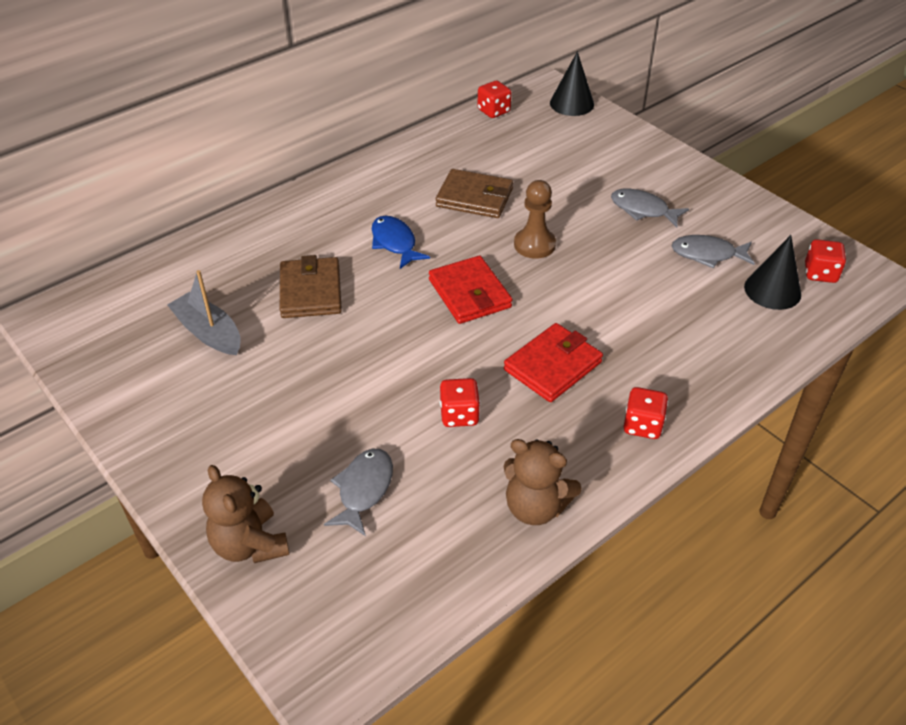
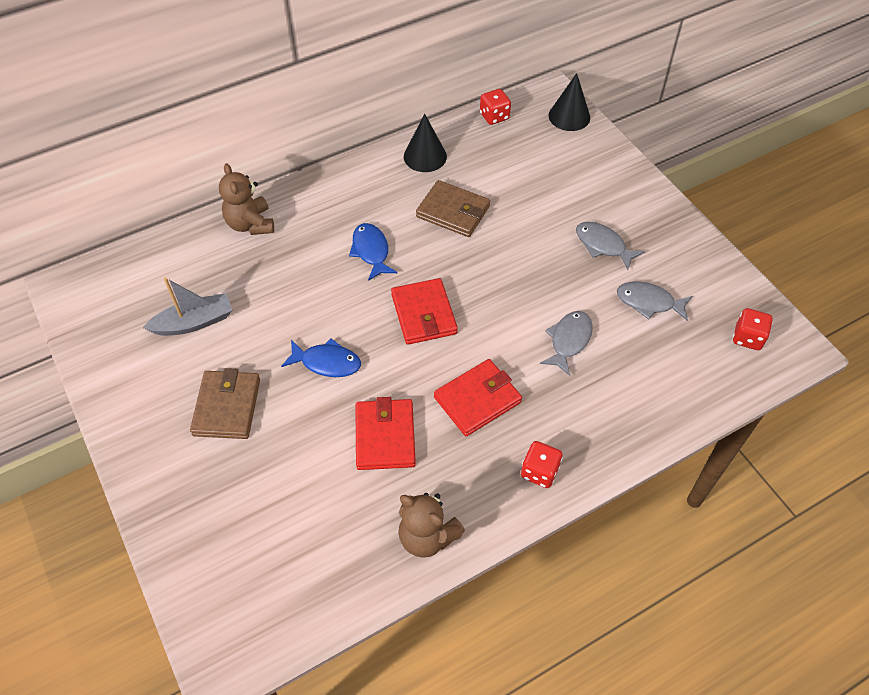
camera: 10 degrees right, 10 degrees up
(208, 333) = (194, 322): grey boat -> grey boat turned 105 degrees clockwise
(250, 544) = (188, 532): brown teddy bear -> brown teddy bear (250, 224)
(311, 291) = (288, 292): brown wallet -> brown wallet (227, 407)
(363, 489) = (289, 496): grey fish -> grey fish (568, 341)
(373, 352) = (327, 362): none -> blue fish
(459, 415) = (385, 436): red dice -> red wallet
(534, 245) = (494, 270): brown pawn -> none
(772, 290) = (697, 349): black cone -> black cone (425, 156)

